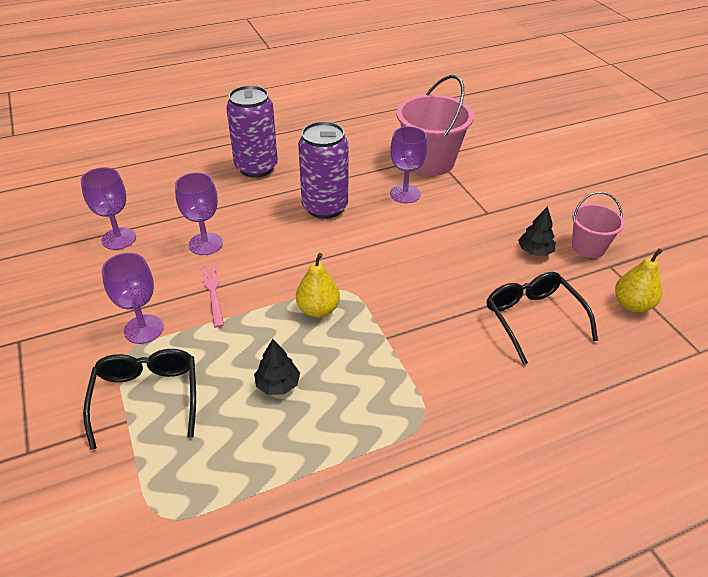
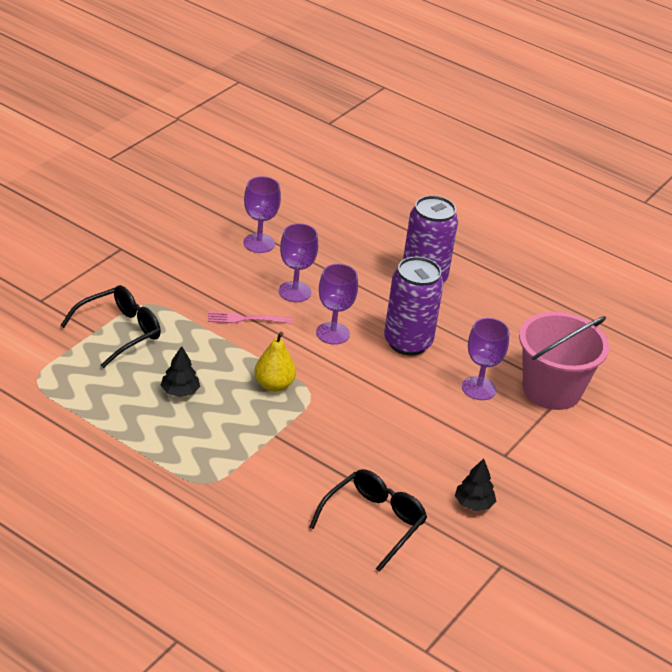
camera: 55 degrees right, 5 degrees down
(143, 329) = (178, 301): purple goblet -> purple goblet (332, 333)
(213, 291) = (245, 319): pink fork -> pink fork turned 135 degrees counterclockwise
(588, 247) = (517, 543): pink bucket -> none
(632, 305) = (453, 591): yellow pear -> none

